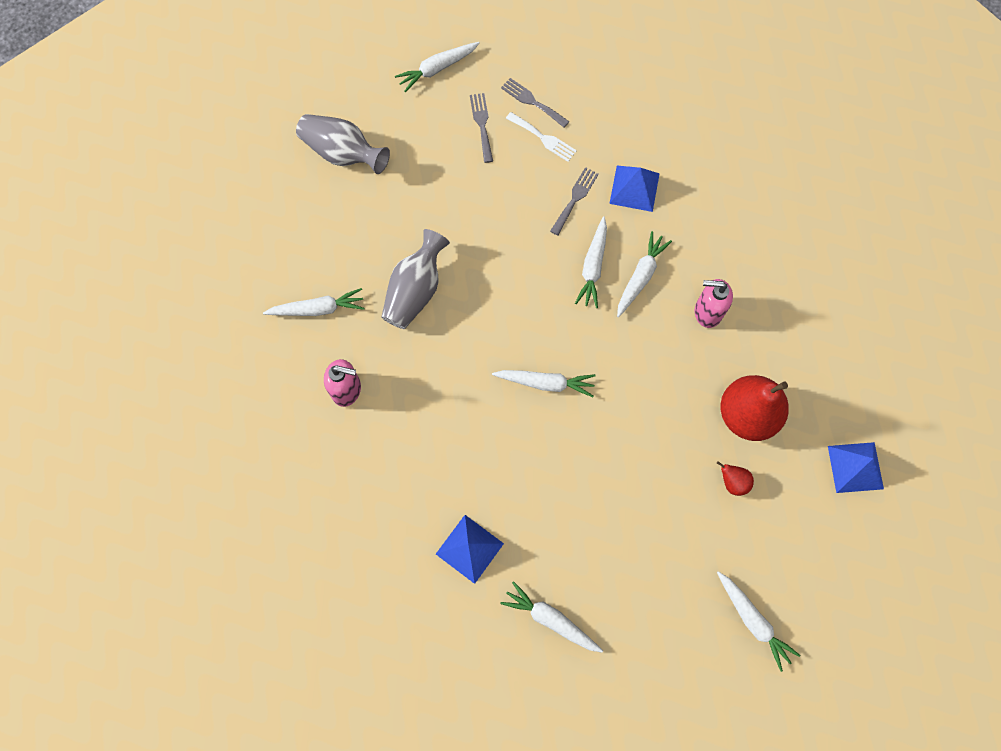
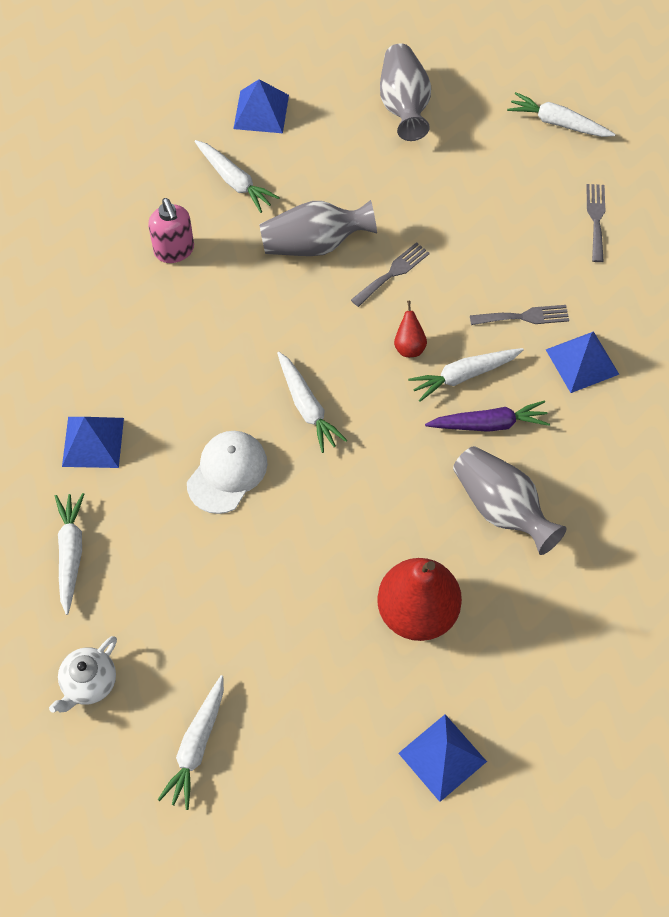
camera: 55 degrees right, 10 degrees down
(270, 251) = (261, 112): none -> blue pyramid
(482, 124) = (533, 193): grey fork -> grey fork (393, 273)
(543, 138) = (565, 251): white fork -> none
(560, 470) = (227, 473): none -> white cap
(640, 277) = (488, 424): white carrot -> purple carrot
(661, 667) = (89, 683): none -> white teapot
(707, 312) = (502, 508): pink soap dispenser -> grey vase
(732, 482) = (332, 640): red pear -> red pear (409, 346)

